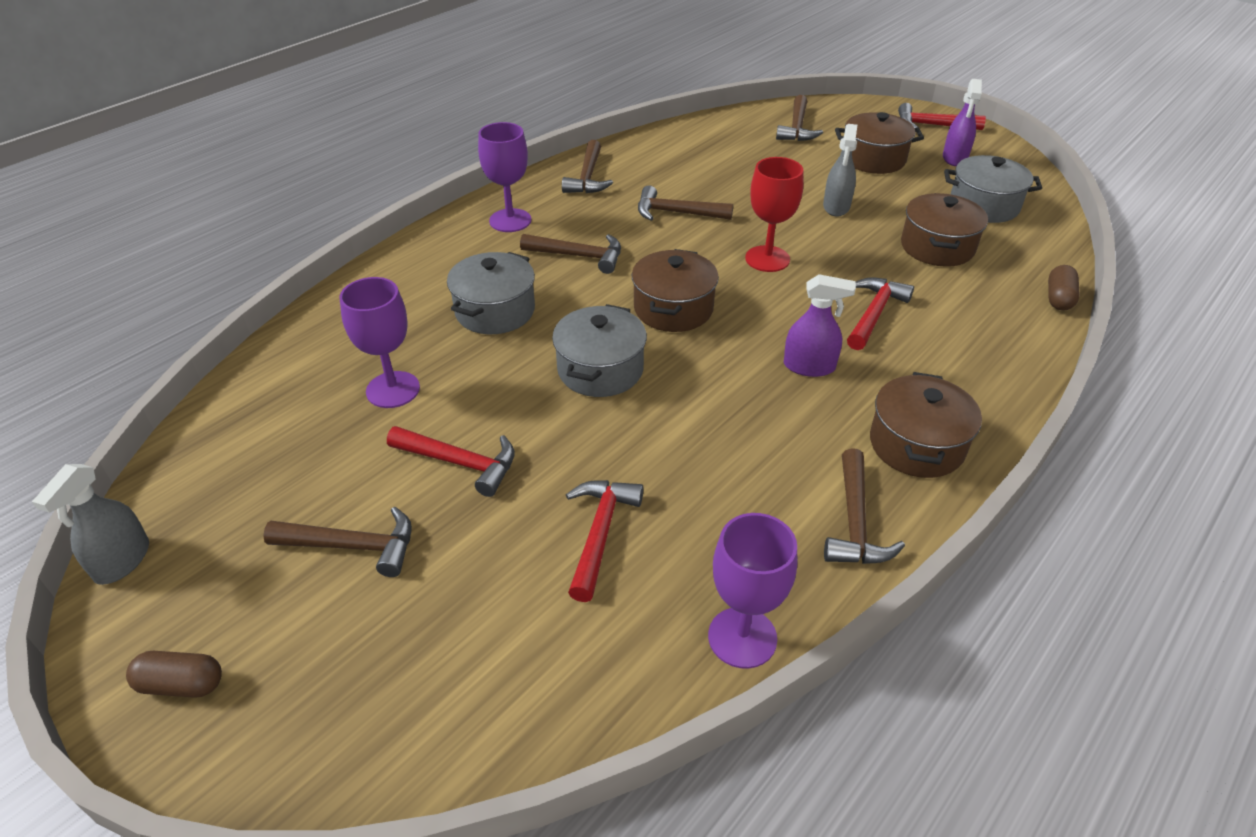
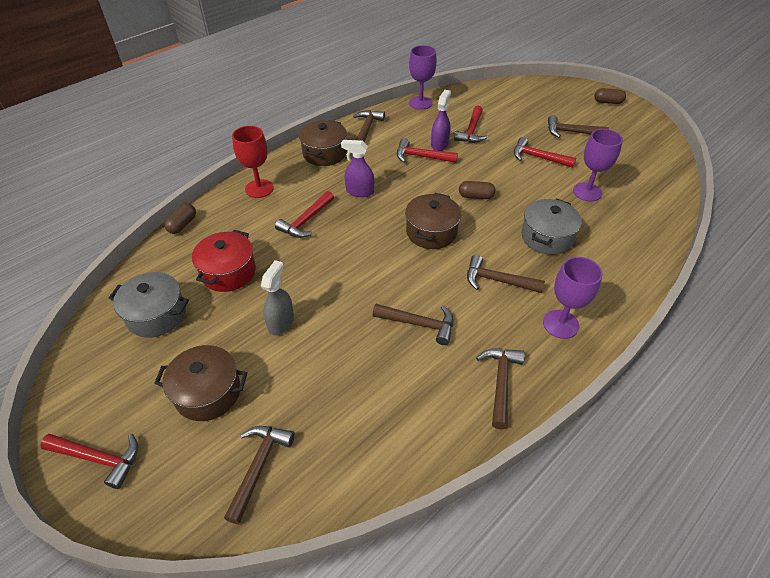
camera: 175 degrees left, 5 degrees up
(122, 561) = (661, 132): grey spray bottle -> none
(600, 369) = (476, 196): grey pot -> brown capsule
(711, 449) = (421, 157): none -> red hammer
(767, 259) = (358, 269): red goblet -> red goblet (259, 188)
(937, 247) = (228, 272): brown pot -> red pot
(954, 158) = (125, 388): purple spray bottle -> purple spray bottle (439, 144)

